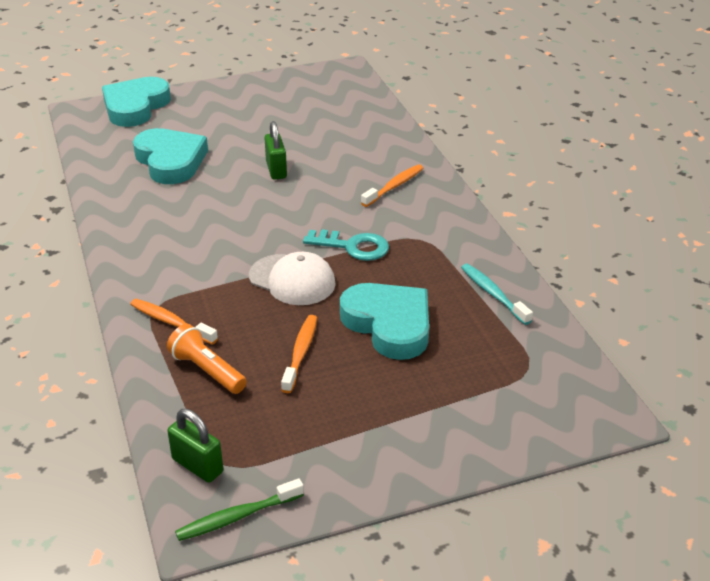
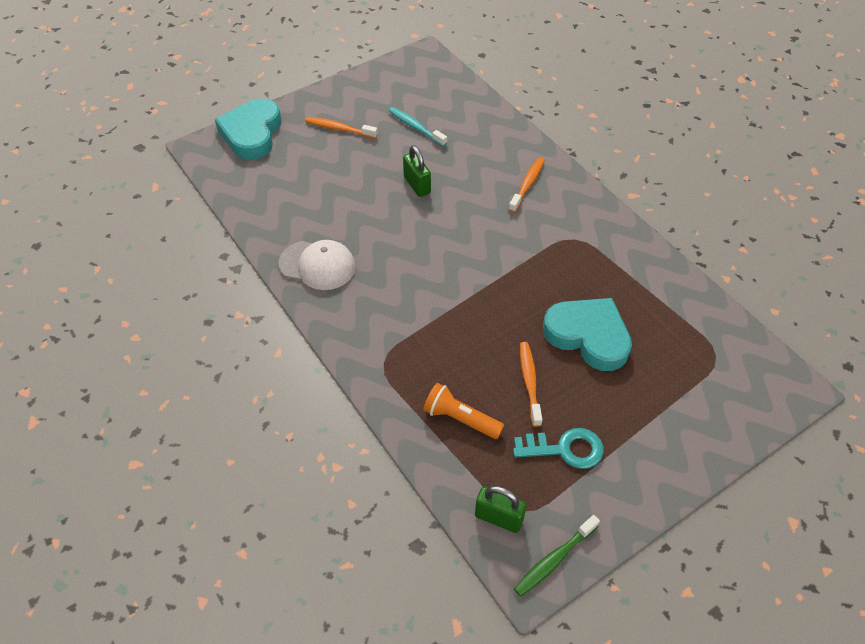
camera: 15 degrees left, 15 degrees up
(170, 161) = (316, 192): turquoise heart -> none
(171, 322) = (405, 374): orange toothbrush -> orange toothbrush (339, 129)
(292, 280) = (487, 306): white cap -> white cap (317, 265)
(353, 247) = (522, 259): turquoise key -> turquoise key (565, 449)
(493, 294) = (657, 285): turquoise toothbrush -> turquoise toothbrush (415, 127)

